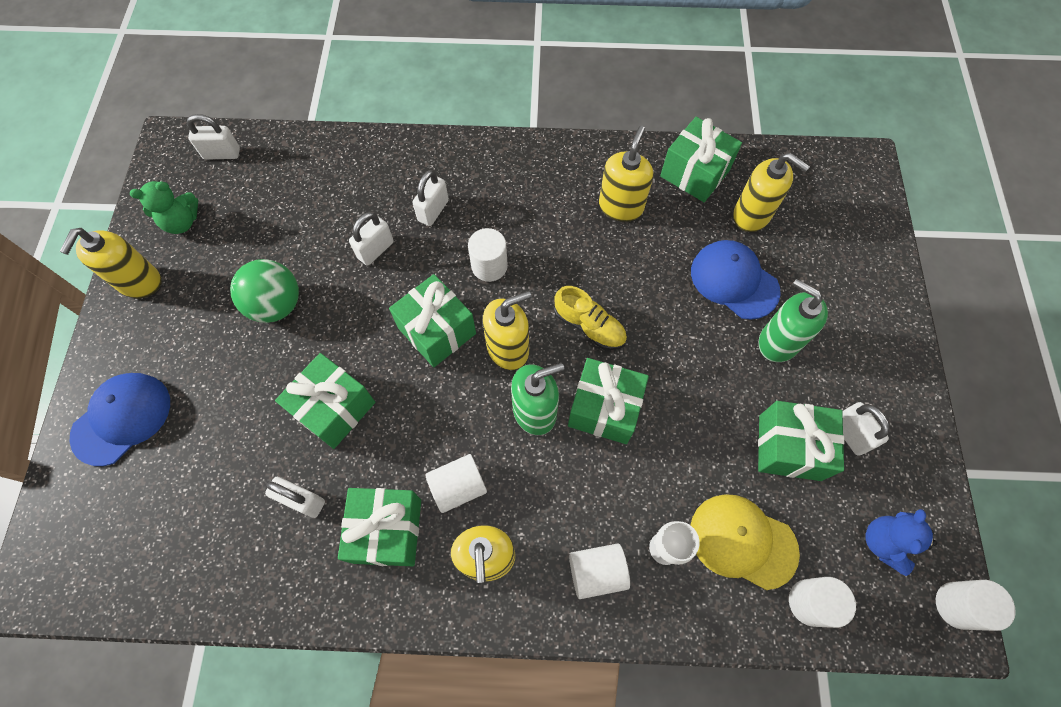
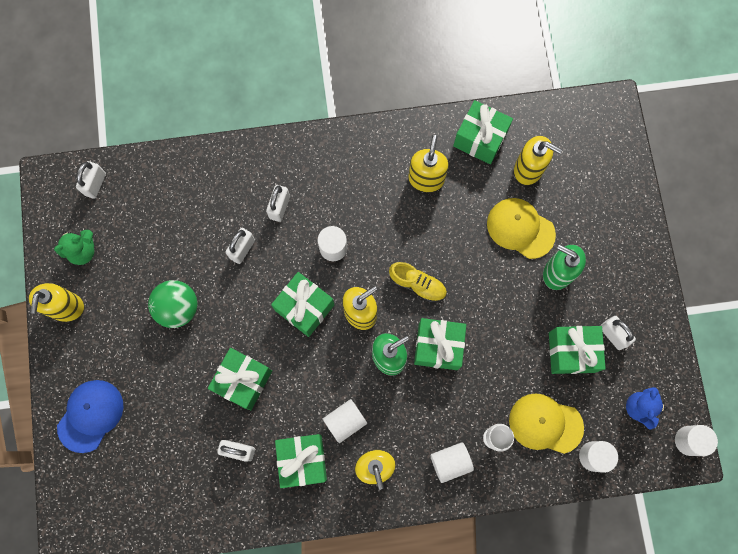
camera: 10 degrees left, 10 degrees up
(222, 154) = (95, 184): white padlock -> white padlock turned 60 degrees counterclockwise
(734, 281) = (520, 228): blue cap -> yellow cap

